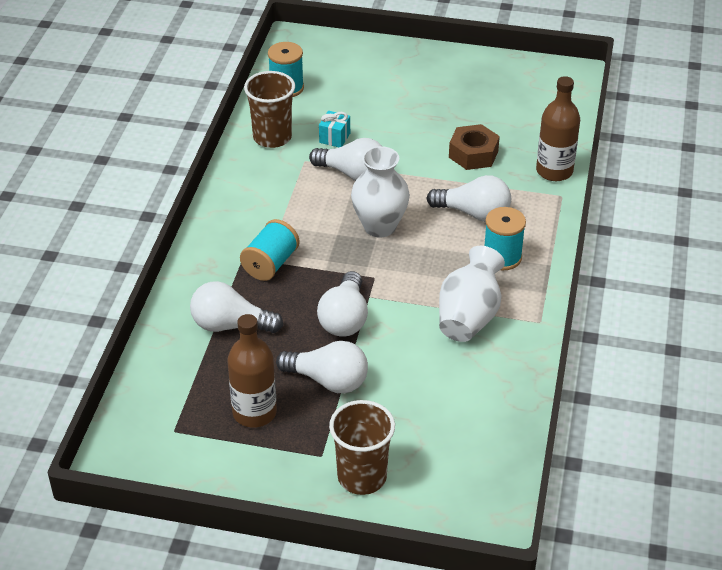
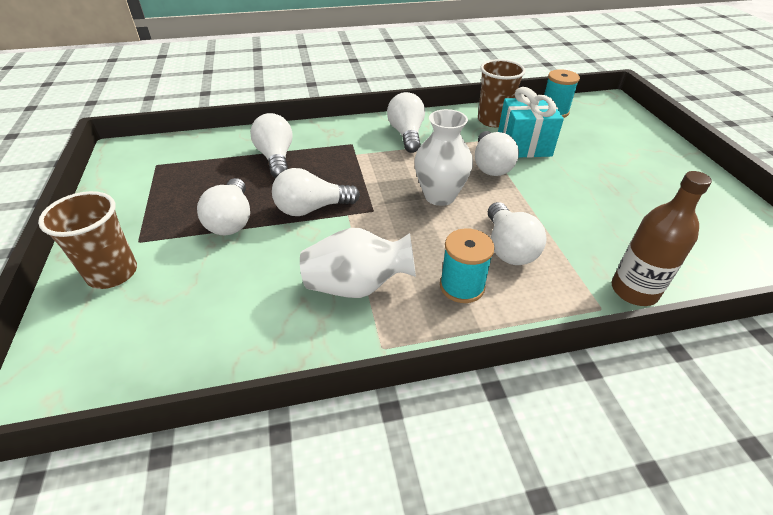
camera: 65 degrees right, 0 degrees up
(254, 210) = (406, 134): none -> white light bulb
(254, 412) = (183, 194): brown bottle -> none
(270, 264) = (353, 156): turquoise spool -> none
(334, 138) = (524, 145): turquoise gift -> turquoise gift, size x2.00
(473, 154) = (591, 224): brown nut -> none

